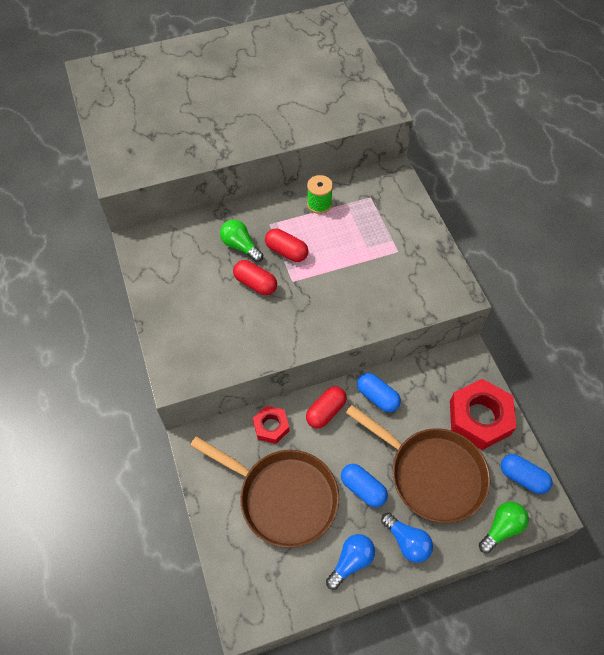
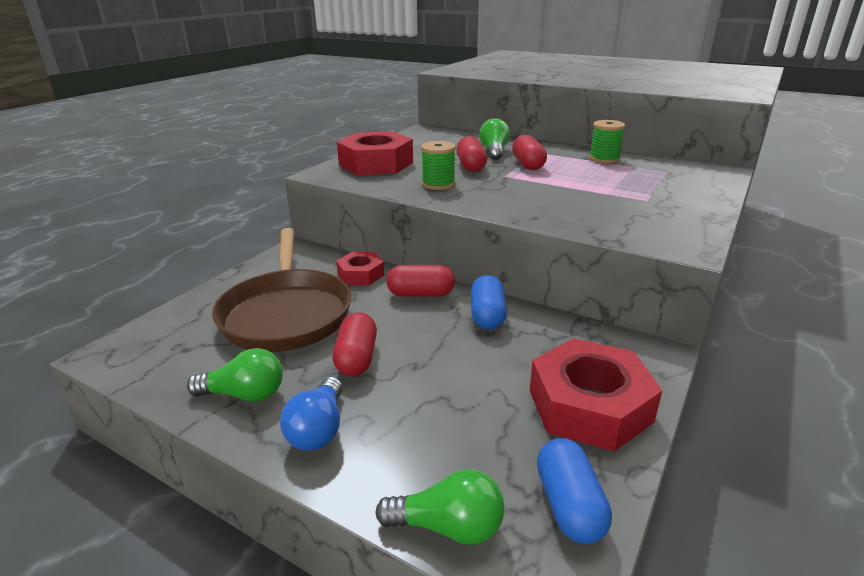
camera: 50 degrees right, 30 degrees down
(189, 333) = (376, 164): none -> red nut
(270, 328) = (438, 184): none -> green spool
(351, 561) = (245, 394): blue light bulb -> green light bulb
(363, 489) = (356, 358): blue capsule -> red capsule
(431, 474) = (446, 402): brown pan -> none

